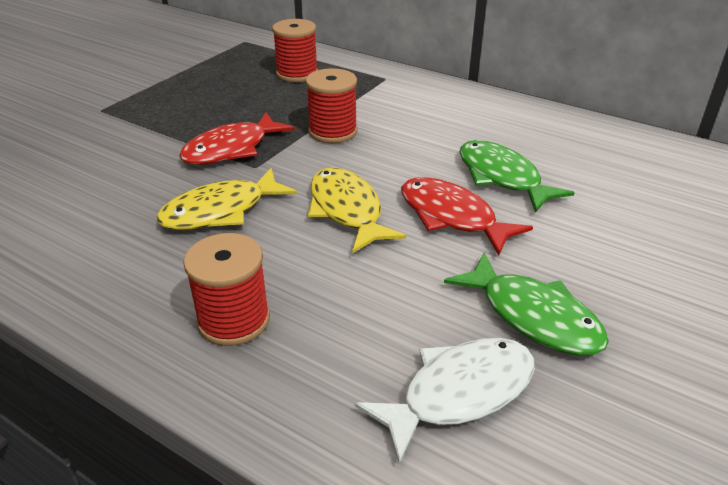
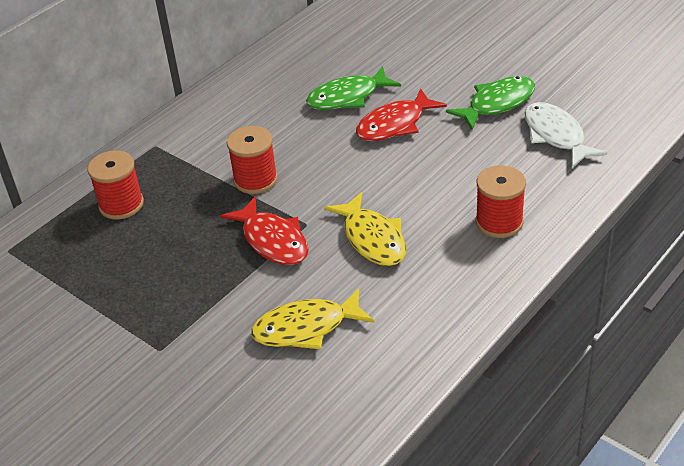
camera: 80 degrees left, 5 degrees up
(347, 210) = (380, 173): yellow fish -> yellow fish (306, 328)

